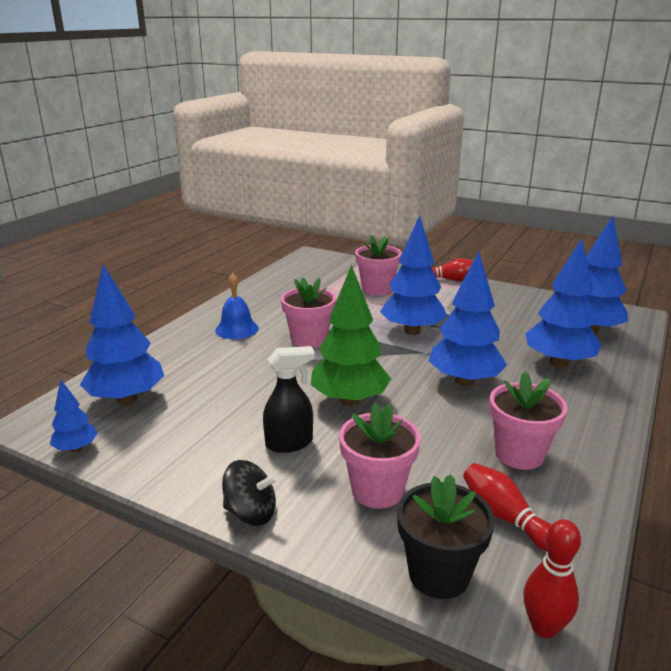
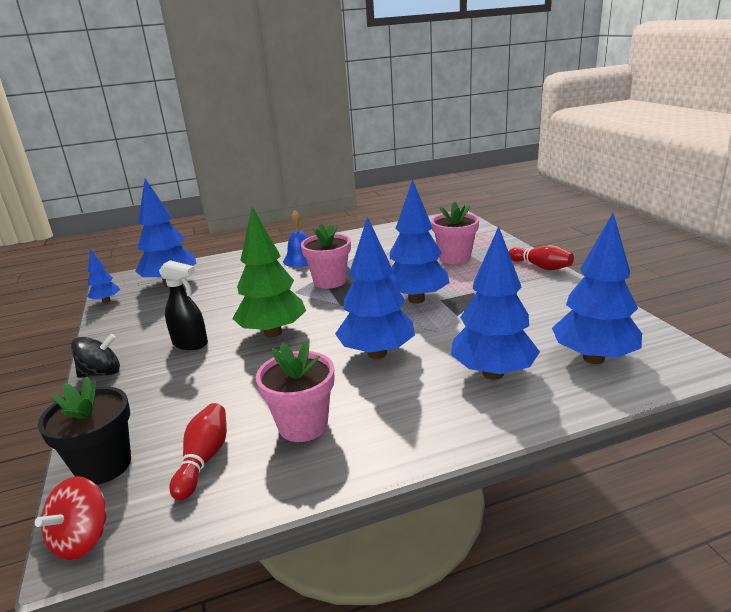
camera: 45 degrees right, 0 degrees up
(251, 513) = (101, 373): black spinning top -> black spinning top turned 75 degrees counterclockwise
(377, 490) = (175, 397): pink flower pot -> none
(544, 627) = (82, 539): red bowling pin -> red spinning top

